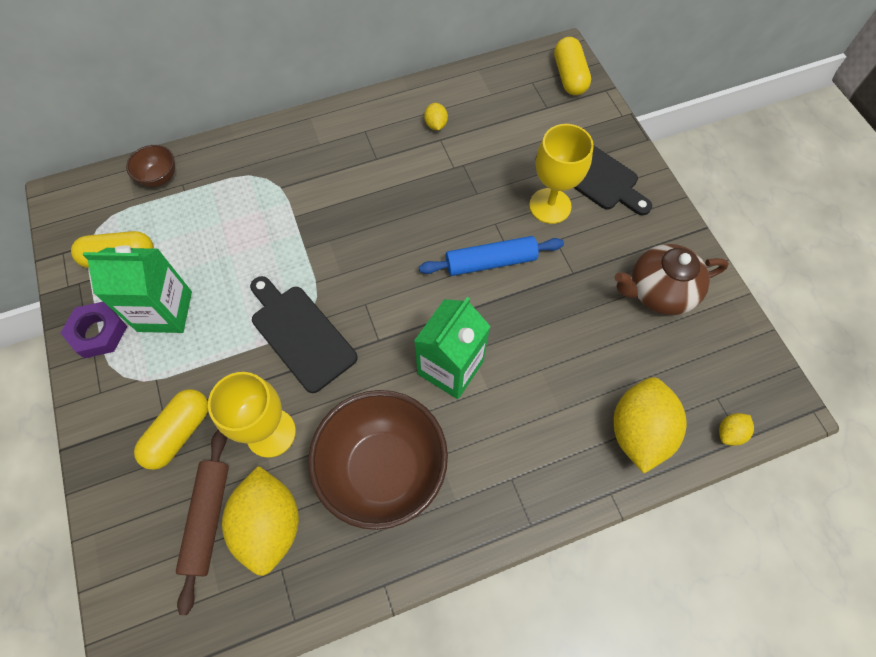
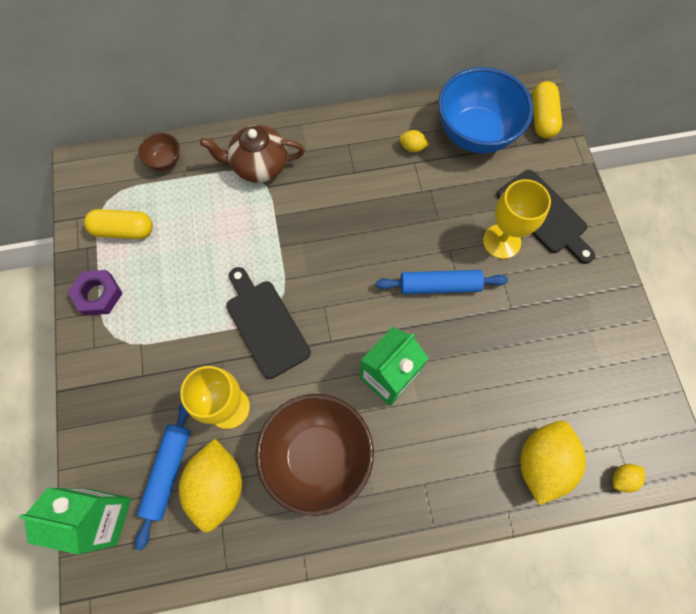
camera: 10 degrees right, 5 degrees up
(165, 311) = (155, 285): green carton -> green carton (102, 516)
(179, 433) = (154, 394): yellow capsule -> none
(208, 519) = (168, 472): brown rolling pin -> blue rolling pin
(436, 125) = (412, 147): yellow lemon -> yellow lemon turned 75 degrees counterclockwise
(501, 102) = (475, 134): none -> blue bowl
(659, 292) = (584, 338): brown teapot -> brown teapot (259, 166)

